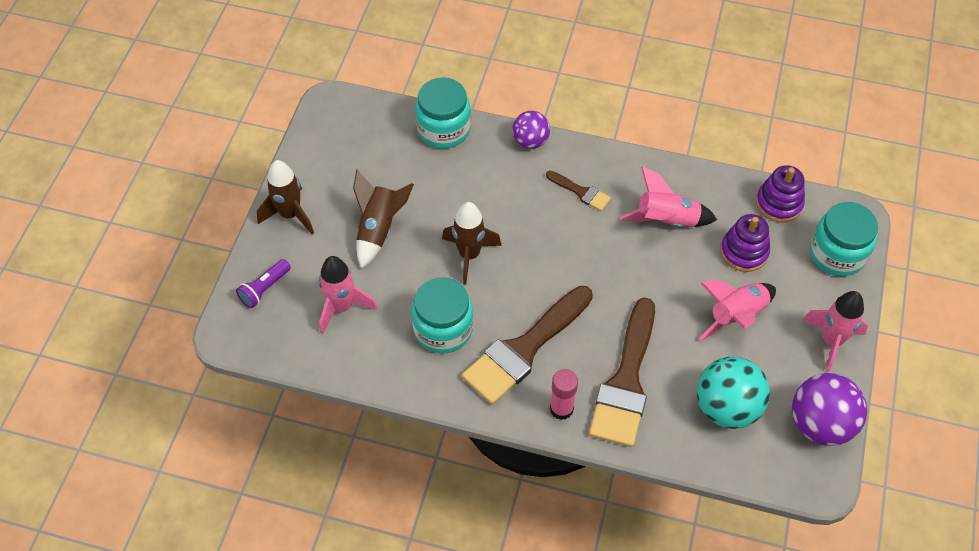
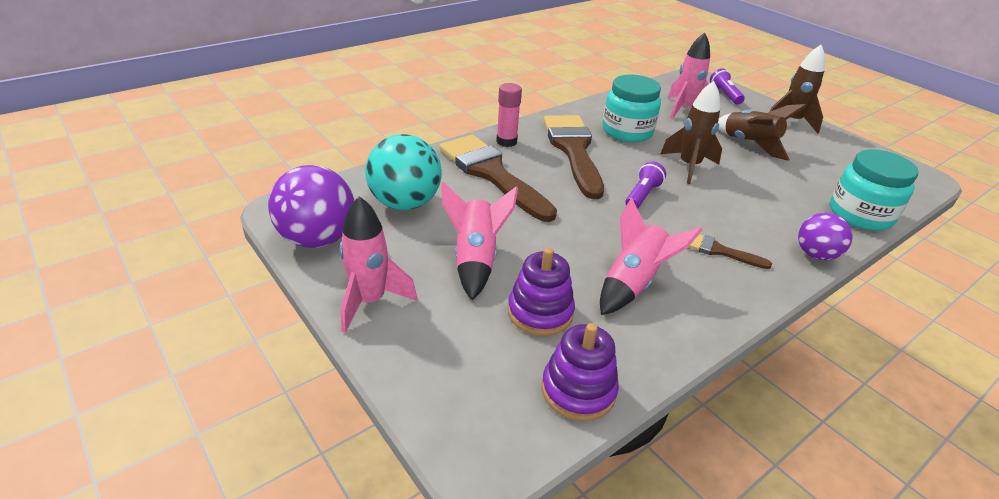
camera: 125 degrees right, 20 degrees down
(551, 265) = (642, 195): none -> purple flashlight
(581, 192) = (719, 251): brown brush -> brown brush turned 45 degrees clockwise
(837, 254) = (454, 389): turquoise jar -> none

